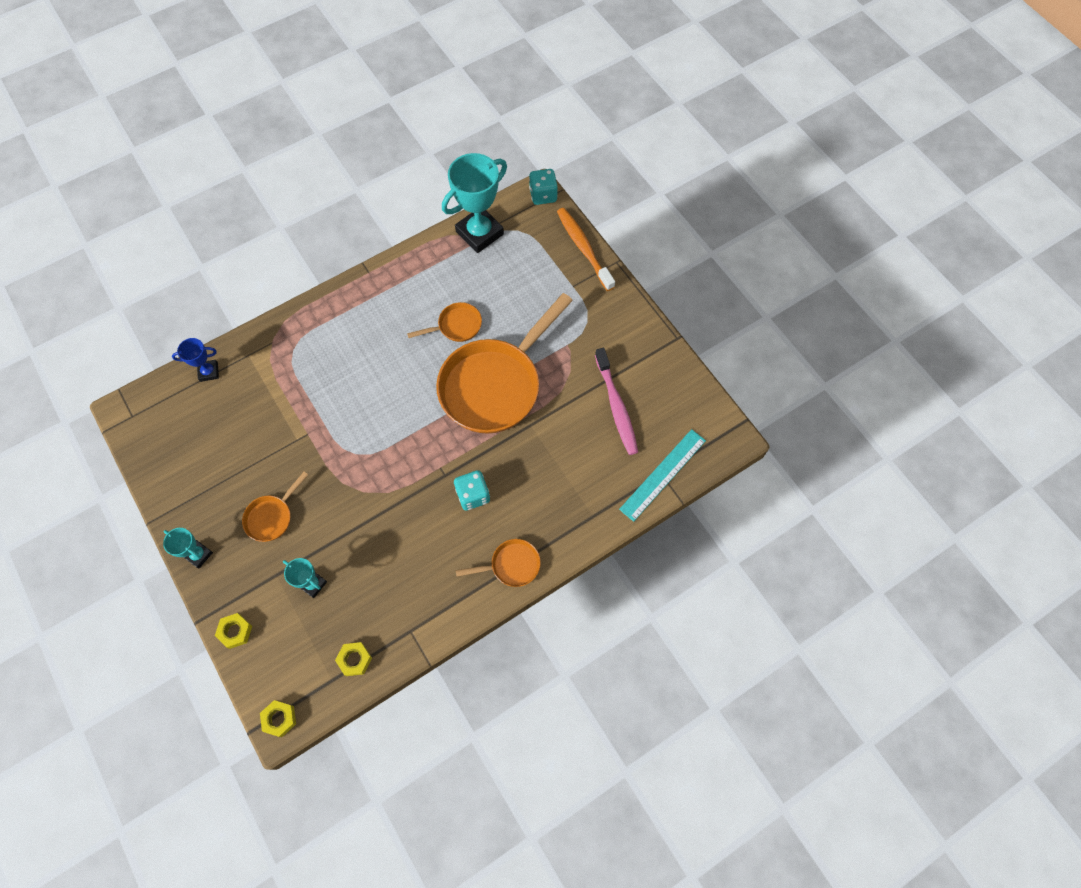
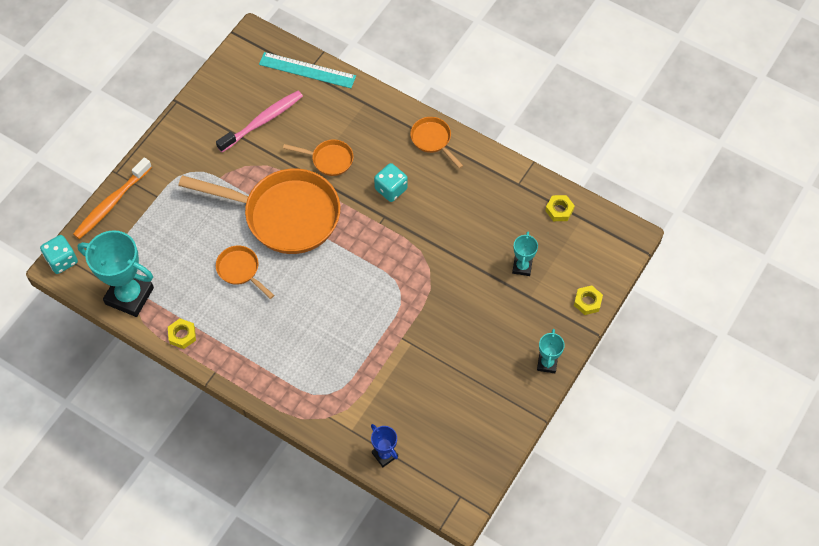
camera: 115 degrees left, 5 degrees down
(272, 517) = (486, 325): orange pan -> orange pan (329, 159)
(279, 718) = (627, 238): yellow nut -> yellow nut (182, 335)

